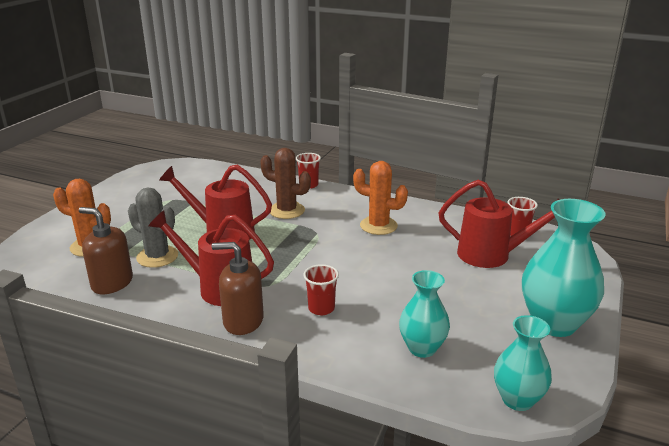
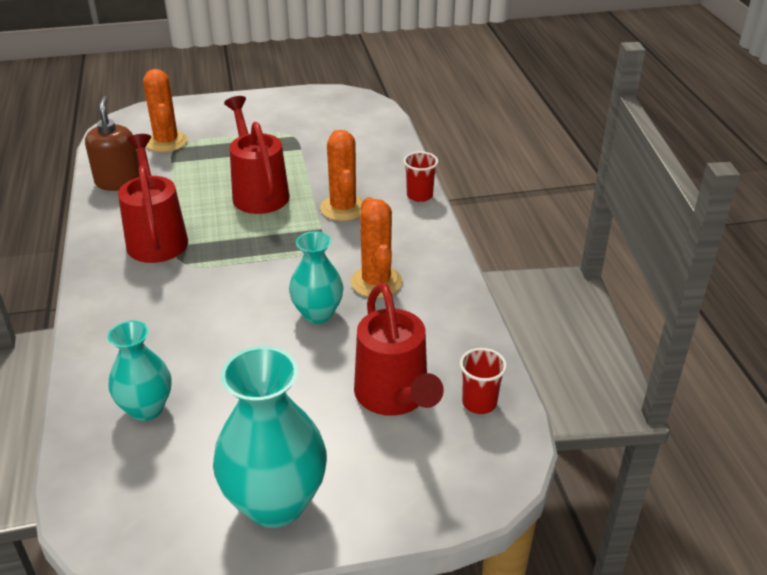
camera: 55 degrees right, 10 degrees up
(157, 257) = (180, 181): grey cactus -> none
(243, 321) = (112, 276): brown soap dispenser -> none
(287, 210) = (343, 208): brown cactus -> orange cactus
(321, 308) = (169, 312): red cup -> none
(517, 399) = (98, 513): turquoise vase -> turquoise vase (317, 314)

